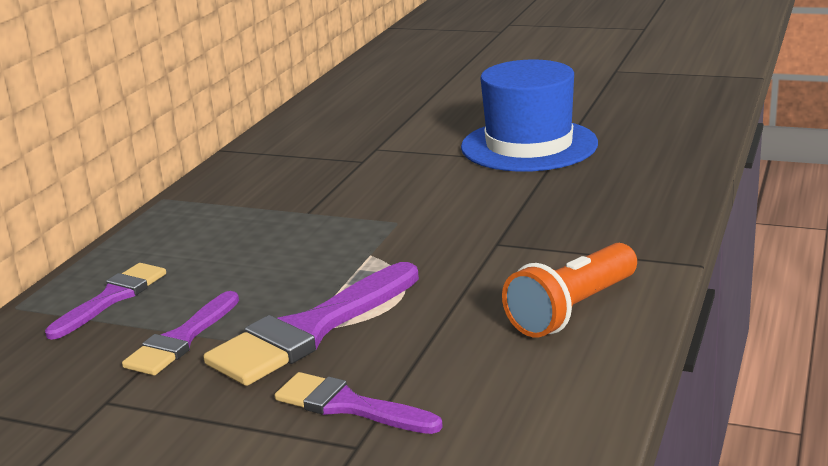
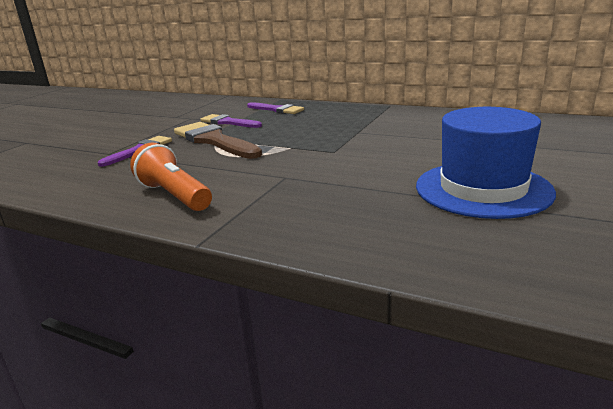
camera: 95 degrees right, 0 degrees up
(310, 330) = (214, 141): purple brush -> brown brush

